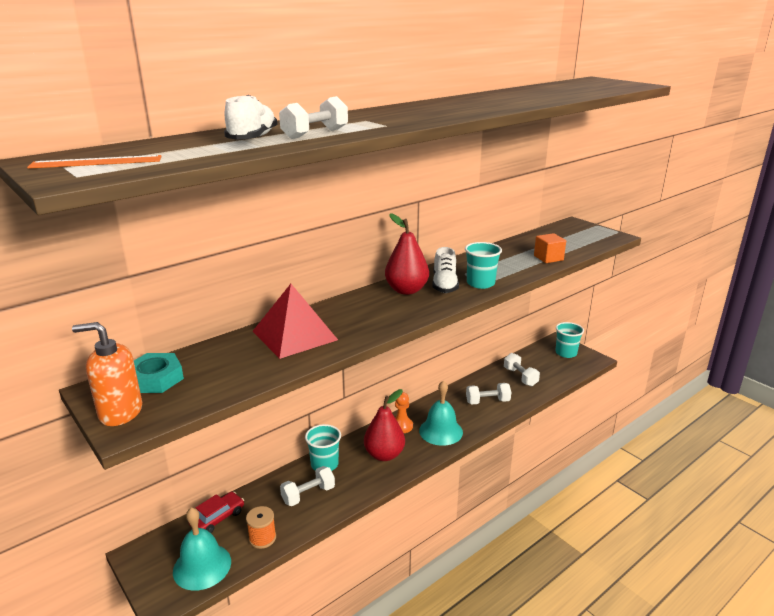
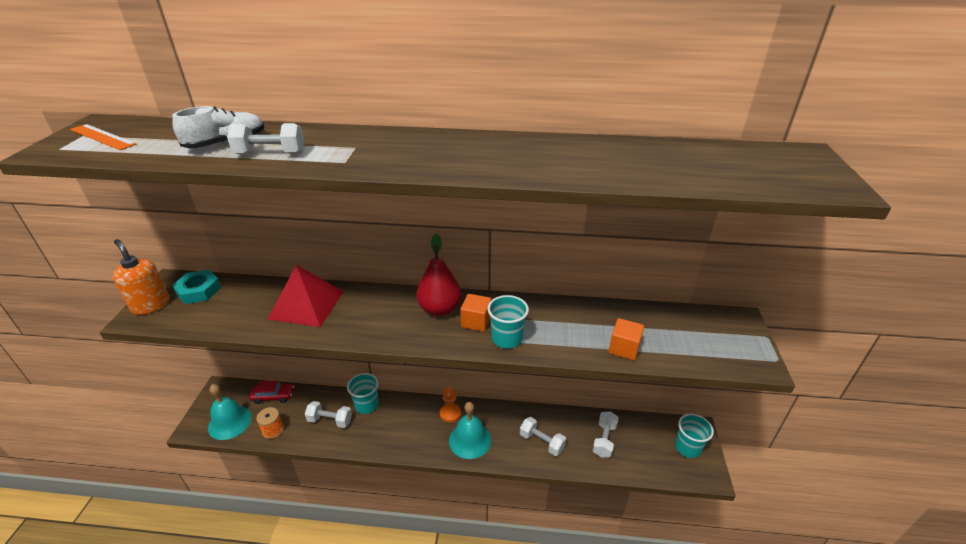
camera: 45 degrees right, 10 degrees up
(384, 454) = (408, 428): red pear -> none
(444, 285) = (476, 321): white shoe -> orange cube

